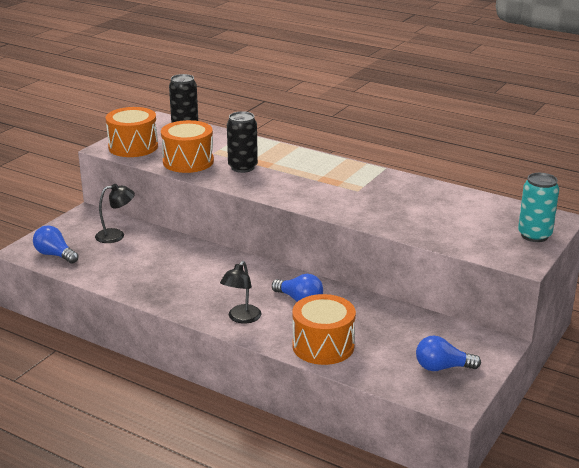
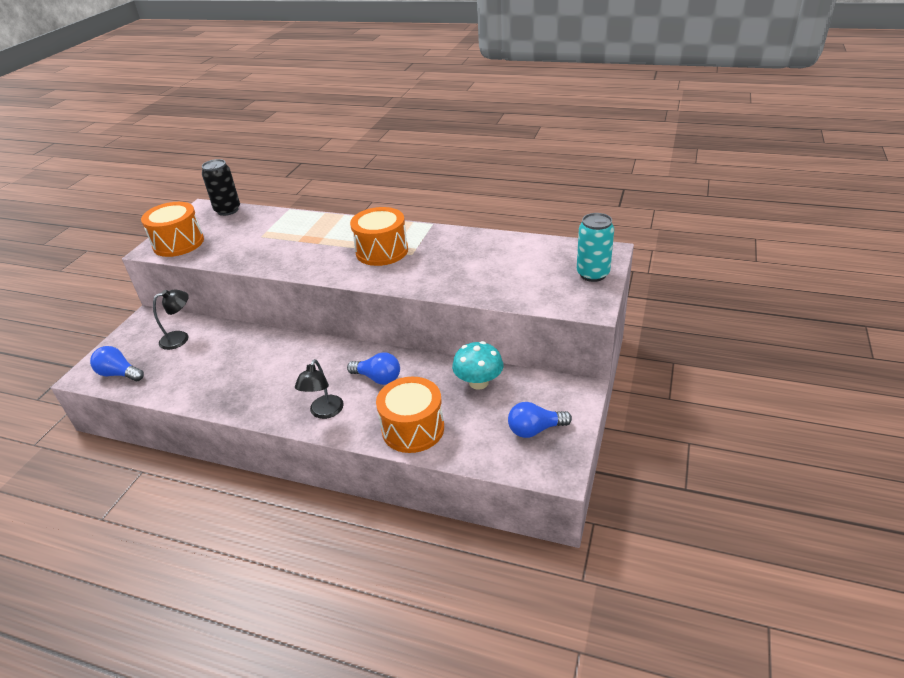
camera: 10 degrees left, 10 degrees up
(188, 161) = (237, 250): orange drum -> orange drum (382, 251)
(242, 167) = (293, 248): black can -> none
(398, 320) = (478, 382): none -> turquoise mushroom

